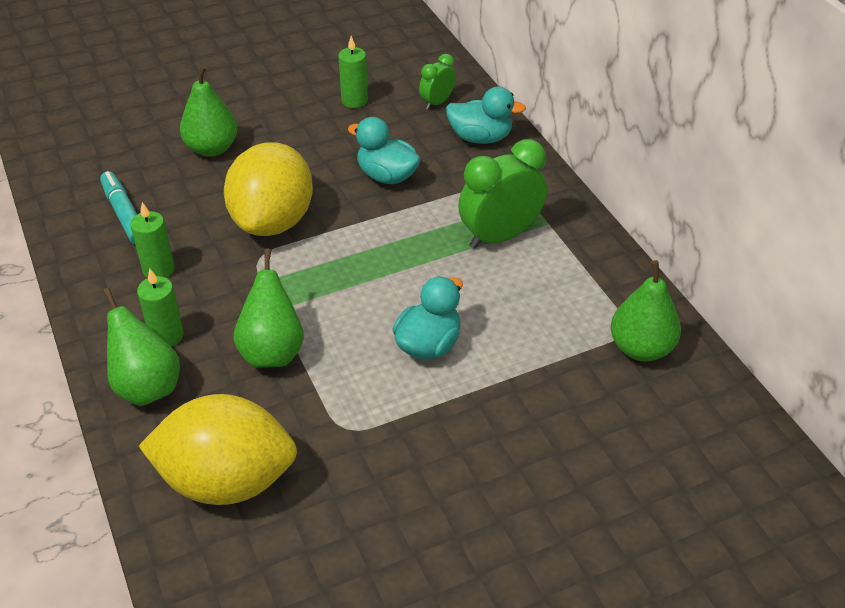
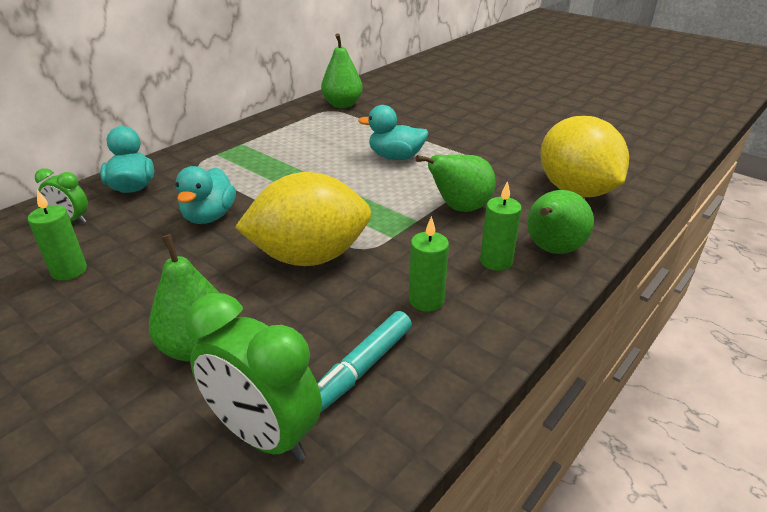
camera: 115 degrees left, 10 degrees down
(500, 236) = (267, 156): green clock -> green clock (264, 435)

